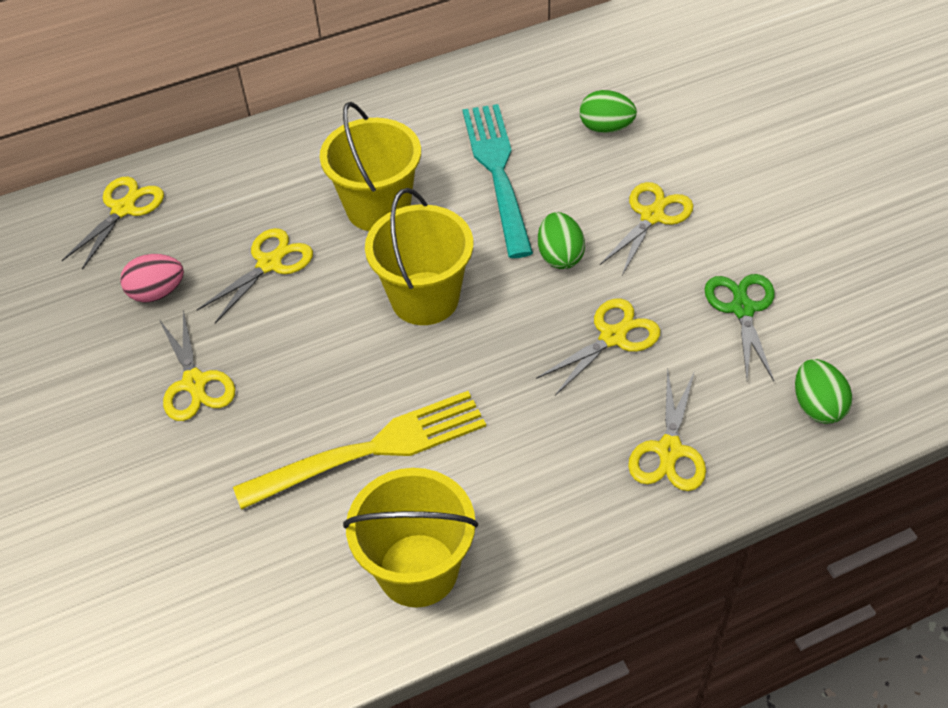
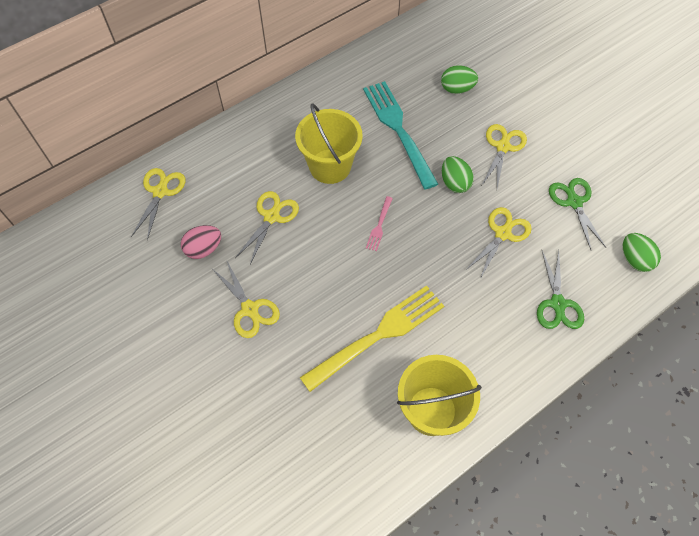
camera: 15 degrees left, 10 degrees up
(425, 298) = (379, 225): yellow bucket -> pink fork
(669, 451) = (558, 304): yellow scissors -> green scissors

